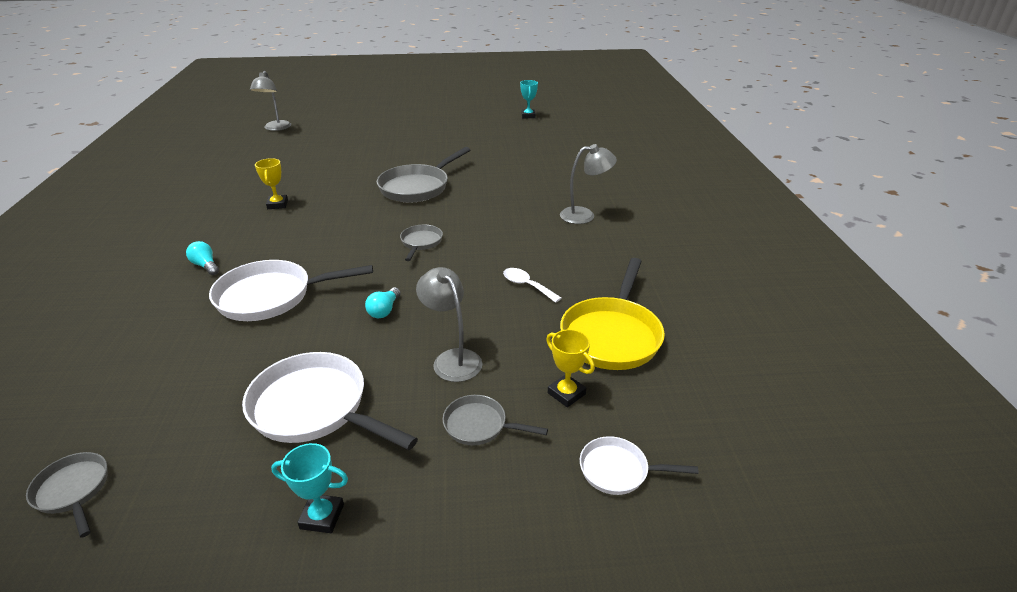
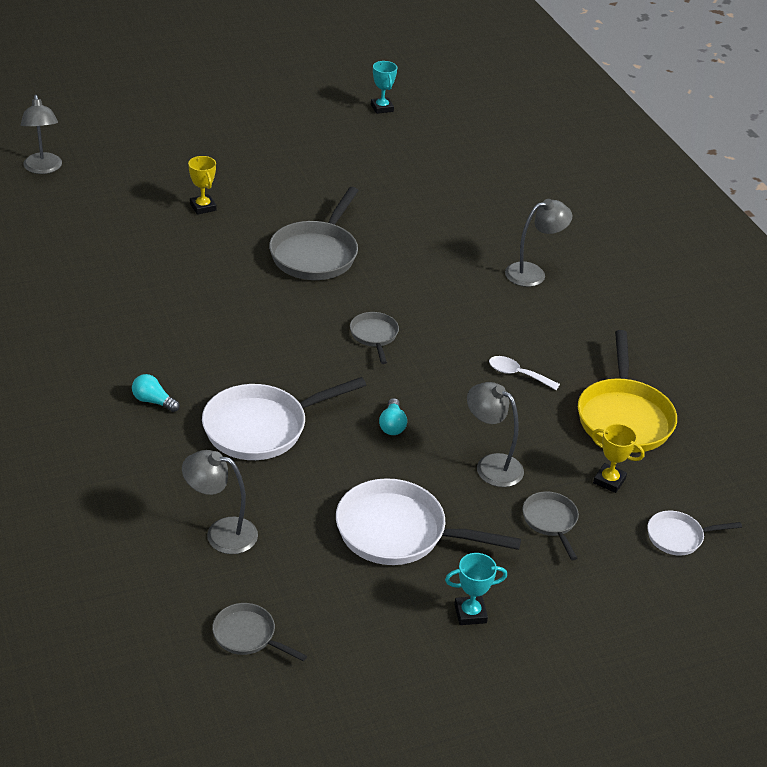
camera: 20 degrees left, 5 degrees up
(153, 379) = (221, 533): none -> grey lamp
(277, 204) = (162, 303): yellow trophy -> yellow trophy (203, 207)
(479, 425) = (550, 521): grey pan -> grey pan turned 75 degrees clockwise

